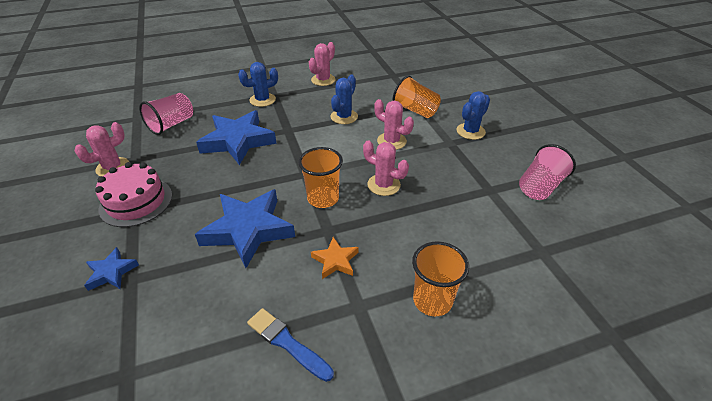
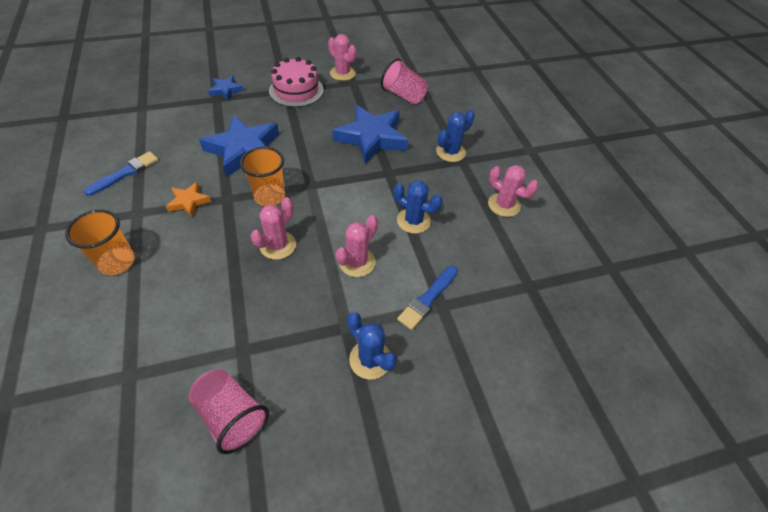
camera: 90 degrees right, 10 degrees up
(262, 100) = (450, 152): blue cactus -> blue cactus turned 75 degrees clockwise
(415, 110) = (427, 299): orange cup -> blue brush

